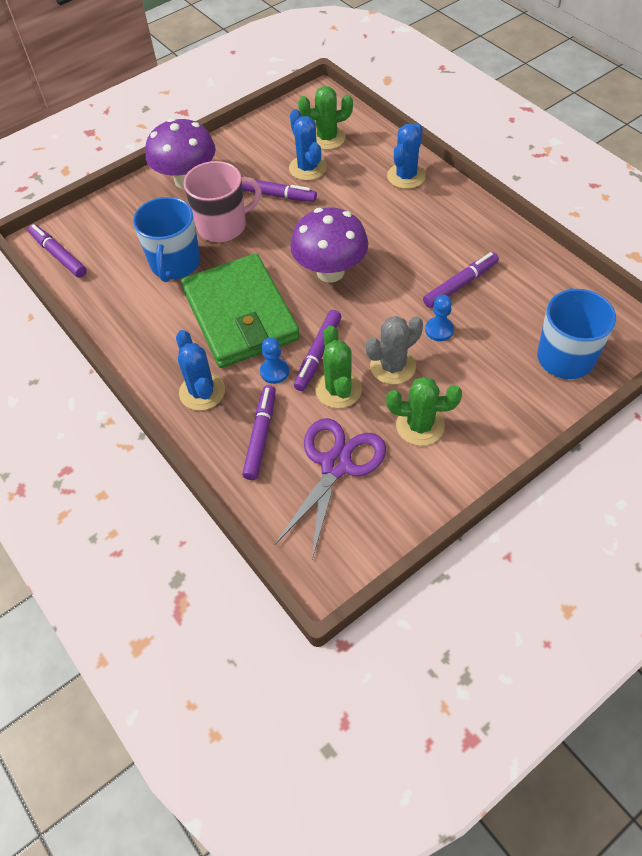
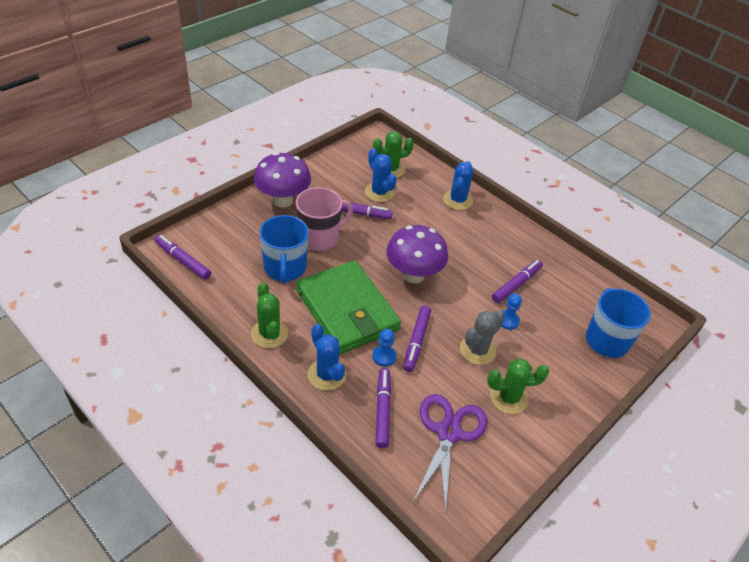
camera: 15 degrees left, 10 degrees down
(338, 389) = (438, 370): green cactus -> green cactus (269, 334)

